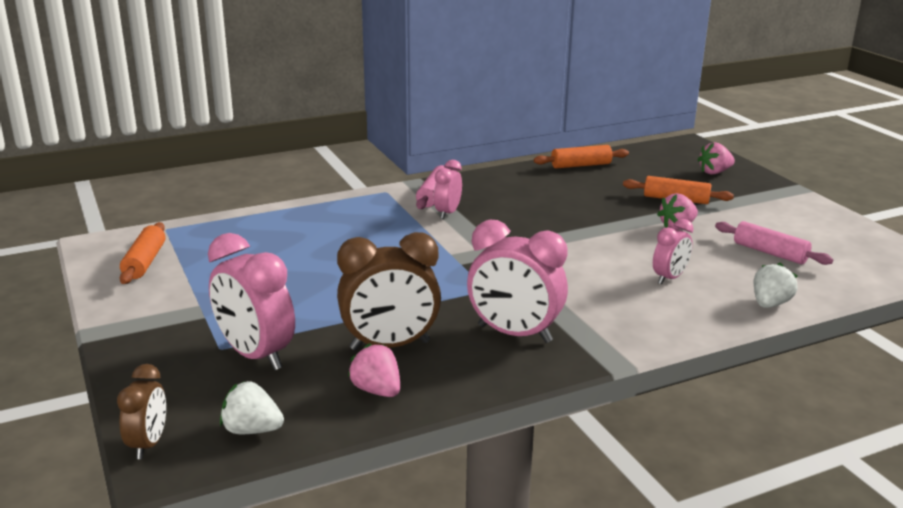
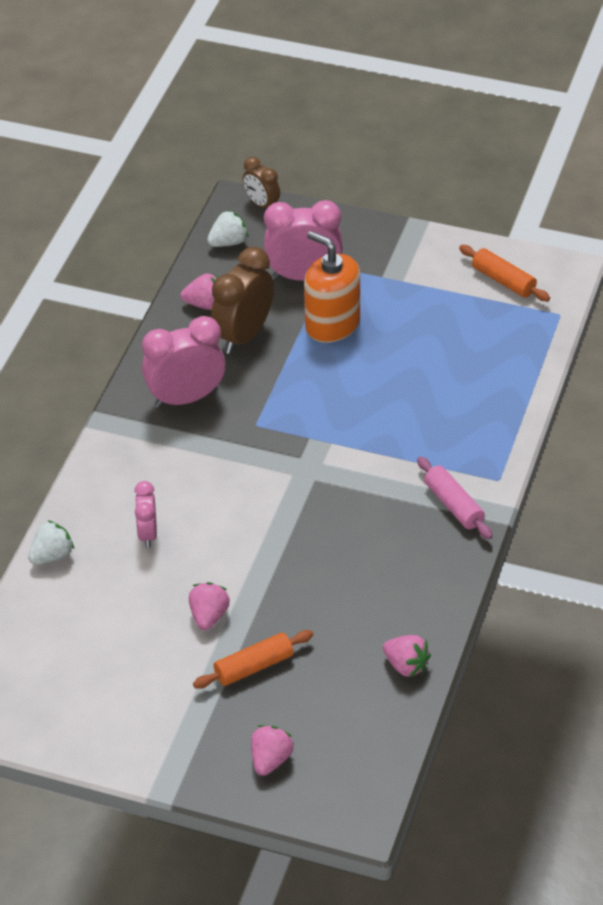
camera: 135 degrees right, 20 degrees up
(309, 310) = (332, 324): none -> orange soap dispenser
(447, 213) = (406, 489): pink clock -> none
(581, 165) = (406, 665): orange rolling pin -> pink strawberry
(770, 253) = (102, 632): pink rolling pin -> none
(770, 304) = (52, 556): white strawberry -> white strawberry turned 120 degrees counterclockwise

